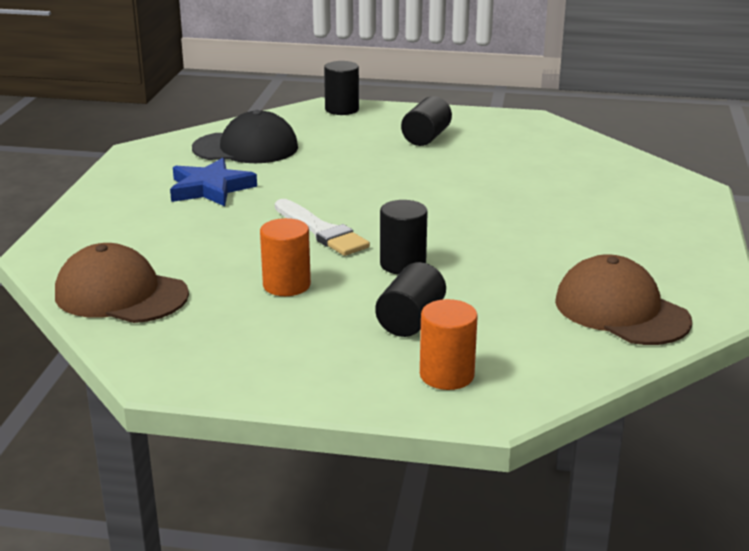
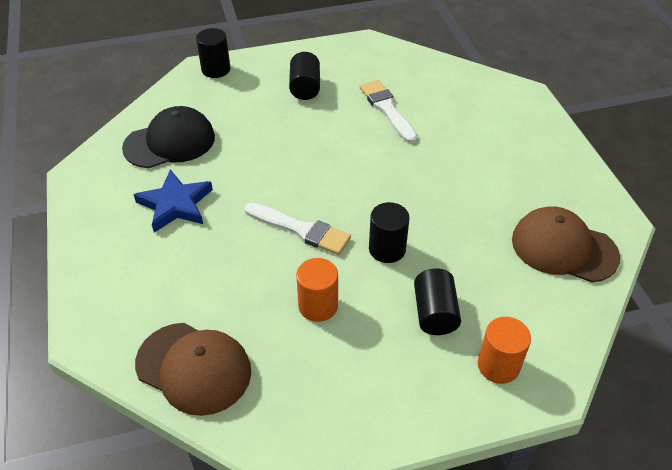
camera: 25 degrees left, 20 degrees up
(121, 294) = (194, 368): brown cap -> brown cap turned 150 degrees counterclockwise
(505, 168) = (387, 109): none -> white brush

